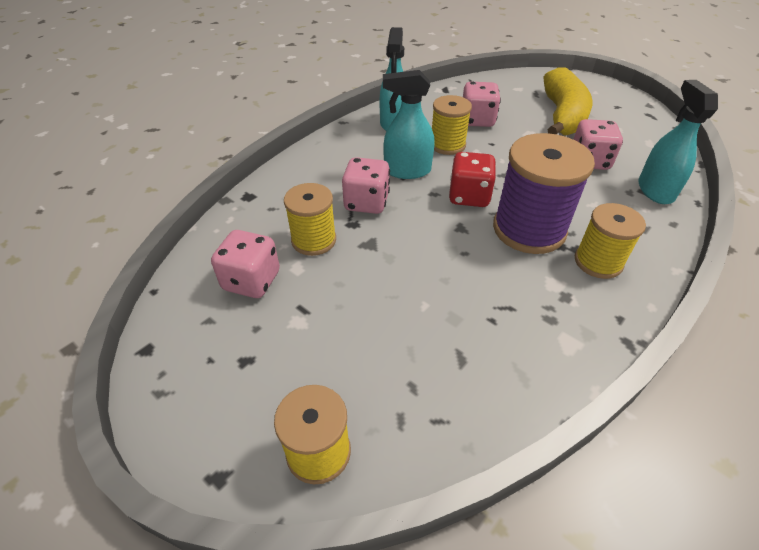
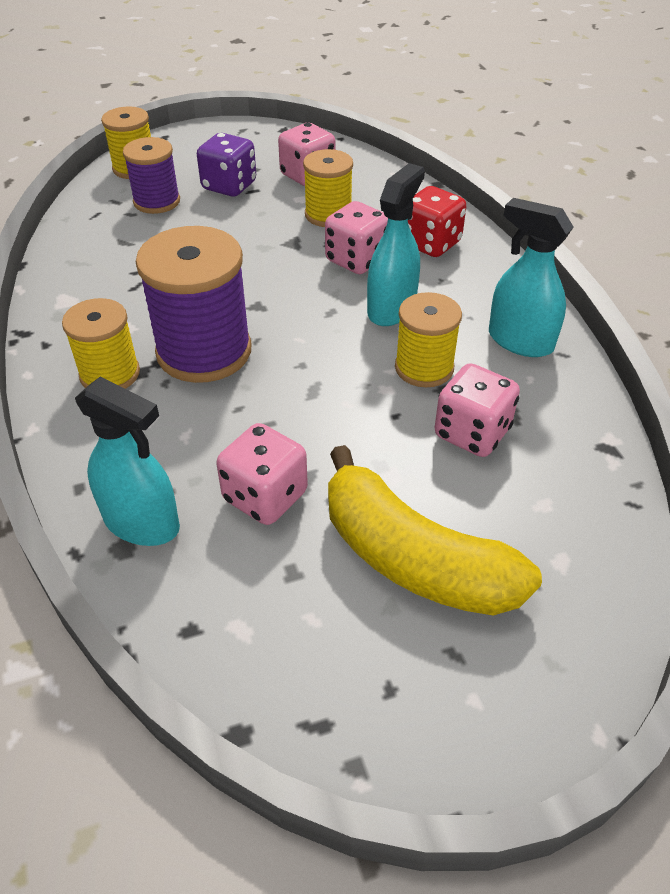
camera: 120 degrees right, 0 degrees up
(306, 331) = (229, 186): none -> purple dice
(375, 376) = (157, 201): none -> purple spool
(469, 196) = (300, 335): red dice -> red dice (430, 244)

